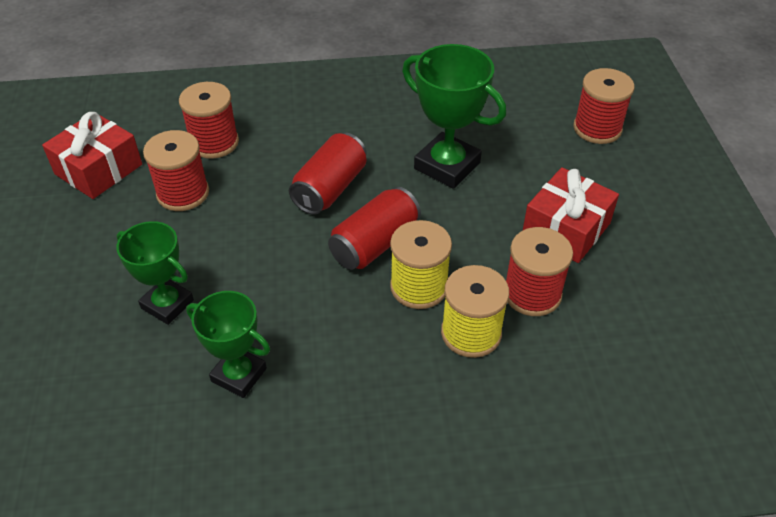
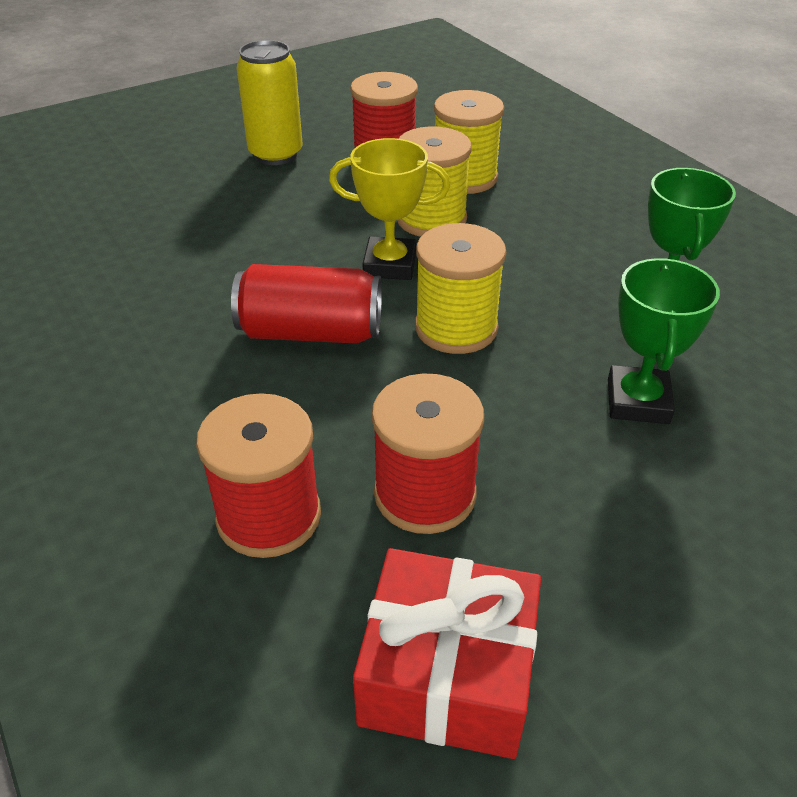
camera: 115 degrees left, 5 degrees down
(289, 251) = (456, 328): none -> yellow spool
(375, 244) = (390, 265): red can -> yellow trophy
(447, 166) = (206, 248): green trophy -> none
(566, 229) = (276, 154): red gift -> yellow can
(597, 128) = (80, 162): red spool -> none

